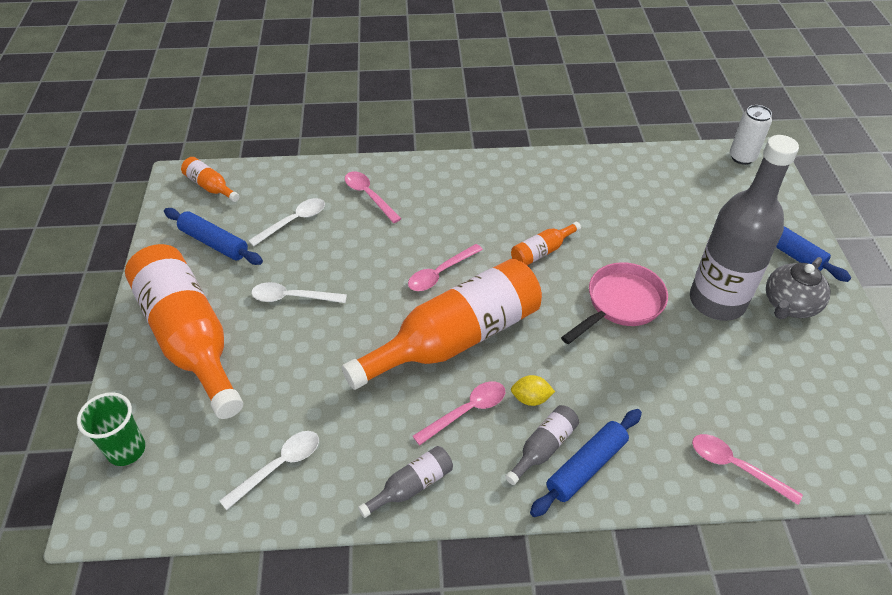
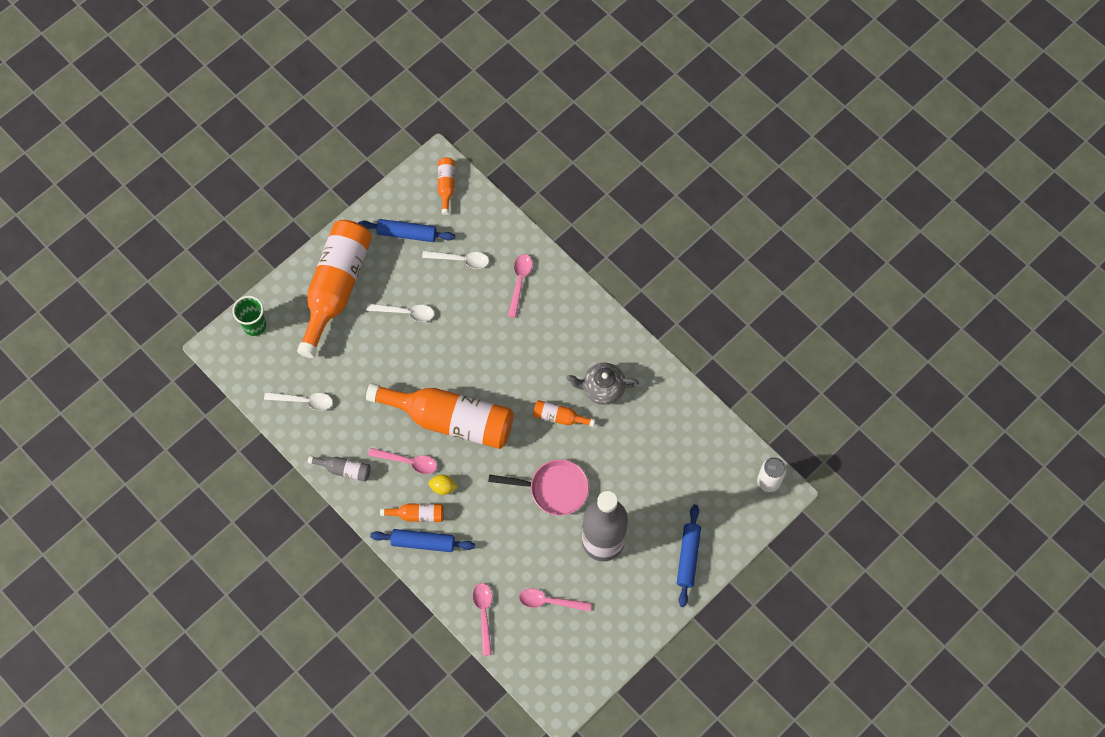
camera: 50 degrees right, 20 degrees up
(214, 242) = (407, 233): blue rolling pin -> blue rolling pin turned 75 degrees counterclockwise
(292, 297) = (405, 312): white spoon -> white spoon turned 135 degrees clockwise
(440, 273) = (491, 374): pink spoon -> pink spoon (549, 601)
(530, 398) = (443, 487): yellow lemon -> yellow lemon turned 45 degrees counterclockwise
(543, 448) = (417, 514): grey bottle -> orange bottle
(789, 305) = (635, 583): grey teapot -> grey teapot (602, 388)

